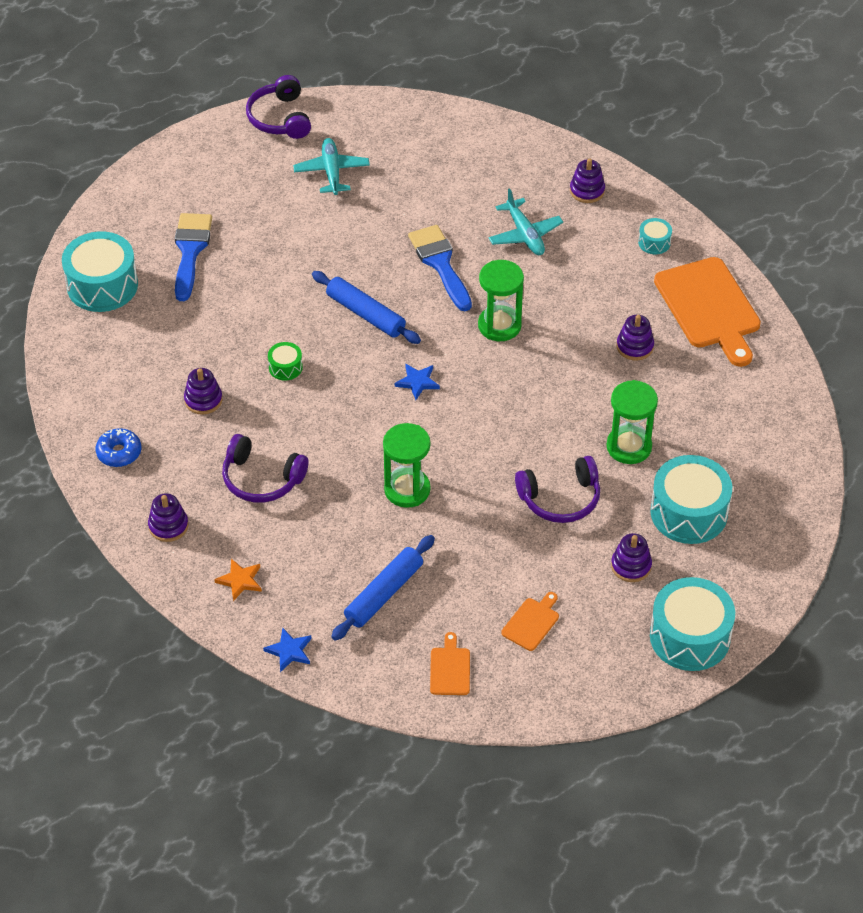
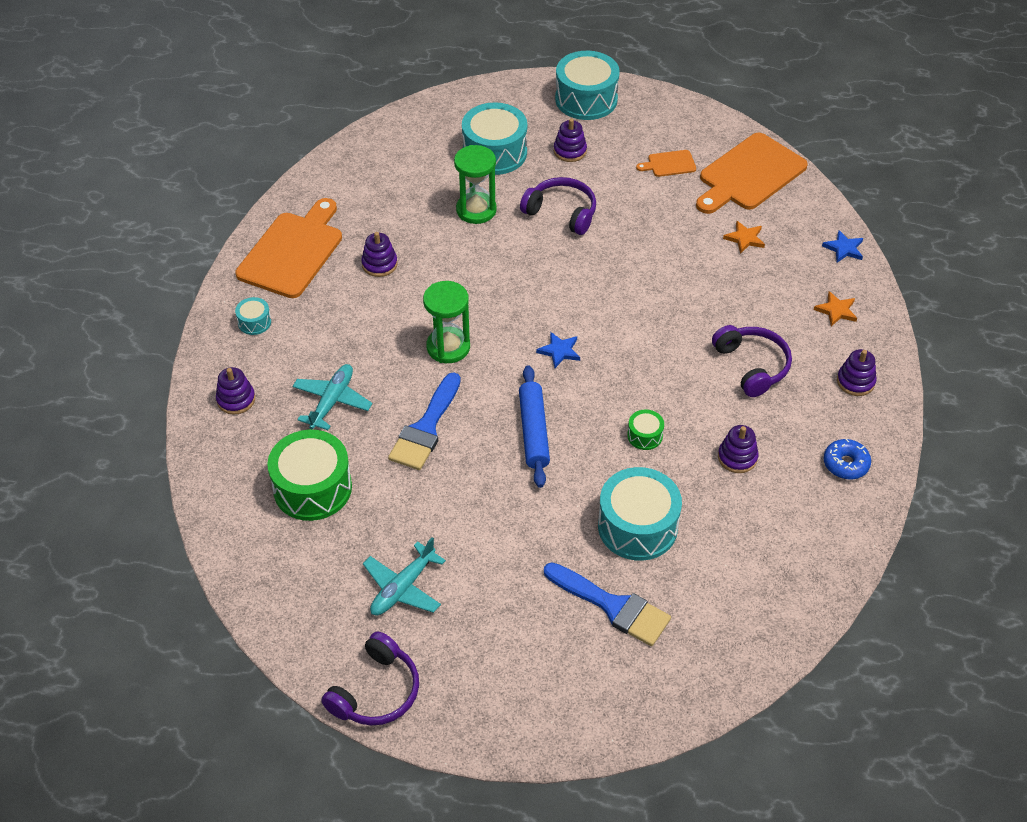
camera: 135 degrees left, 0 degrees up
(102, 285) = (725, 633): turquoise drum -> turquoise drum (637, 526)
(190, 251) = (613, 606): blue brush -> blue brush turned 105 degrees counterclockwise
(384, 593) = (744, 238): blue rolling pin -> orange star
(407, 489) = (655, 287): green hourglass -> none
(450, 669) = (749, 174): orange cutting board -> orange cutting board, size x2.19
(461, 180) = (312, 488): none -> green drum

